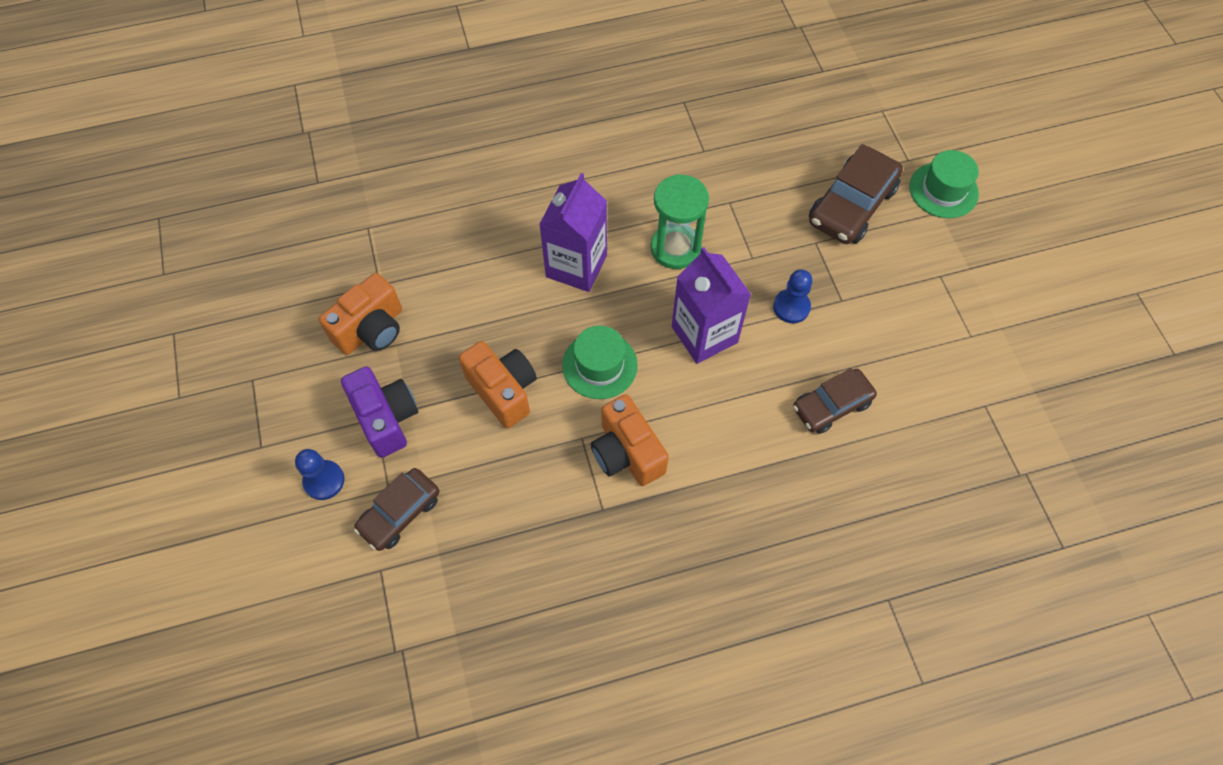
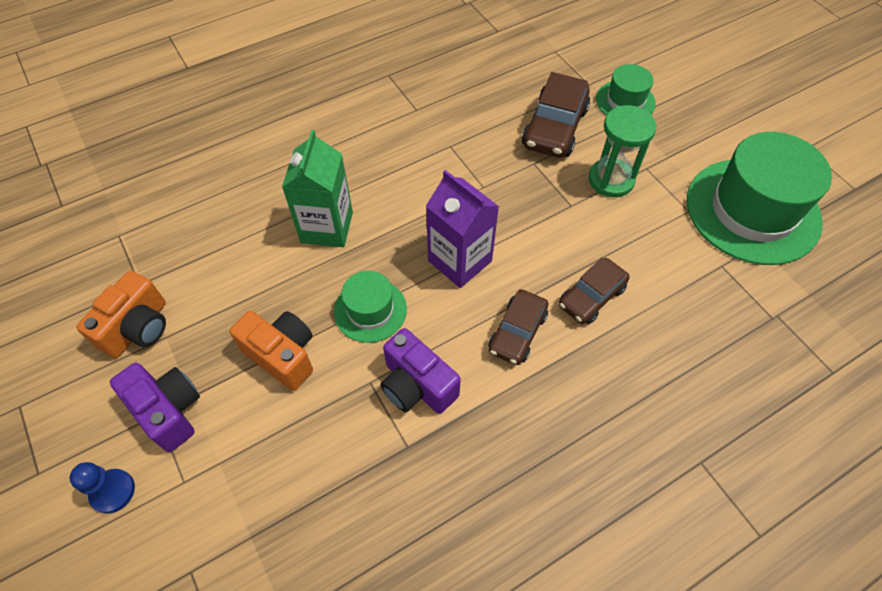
camera: 15 degrees left, 5 degrees down
(400, 513) = (200, 504): brown car -> brown car (517, 332)
(576, 266) = (327, 227): purple carton -> green carton
(627, 453) = (417, 385): orange camera -> purple camera
(675, 248) = (413, 193): green hourglass -> green hourglass (611, 180)
(791, 307) = (529, 220): blue pawn -> none
(1043, 352) = (752, 211): none -> green hat

